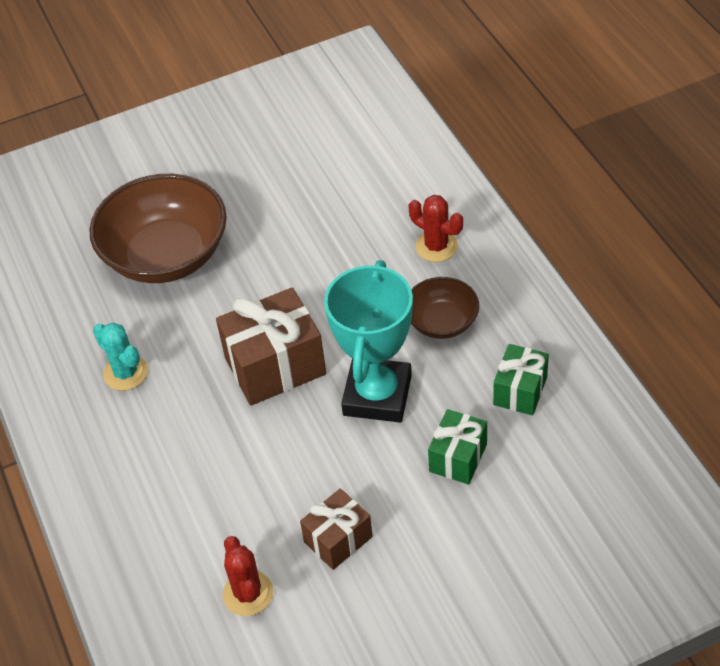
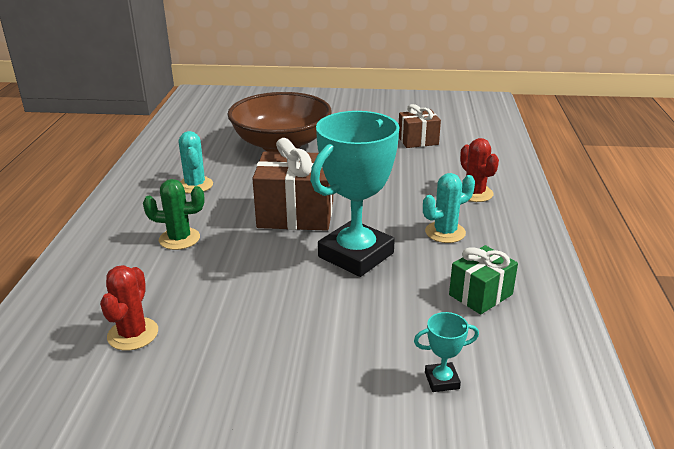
camera: 25 degrees right, 20 degrees down
(183, 460) = (179, 239): none -> green cactus
(338, 539) = (238, 330): brown gift -> brown gift (418, 141)
(442, 322) = (445, 232): brown bowl -> turquoise cactus
(458, 458) = (389, 317): green gift -> none
(541, 503) = (442, 380): none -> turquoise trophy

